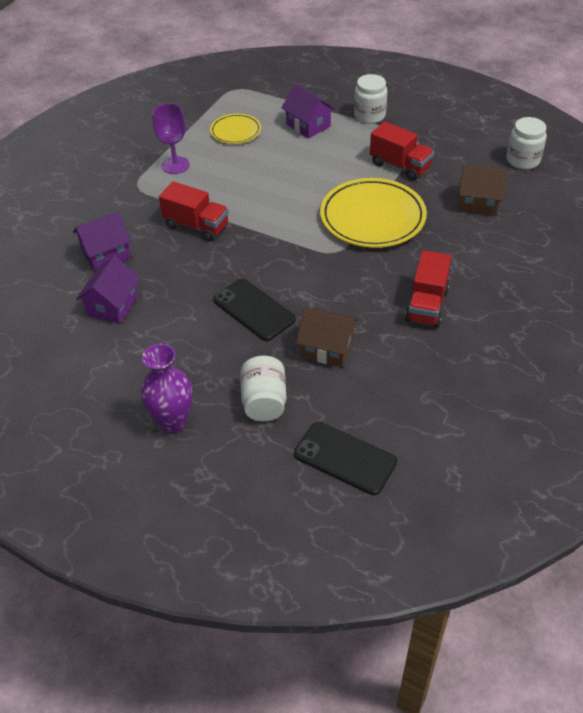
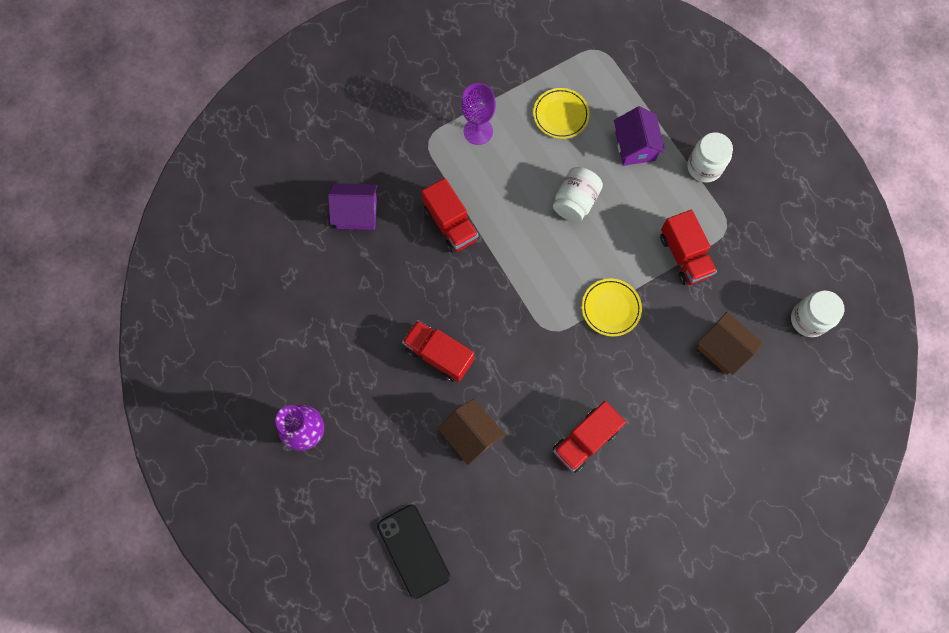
camera: 30 degrees right, 25 degrees up
(113, 305) = (330, 278): purple house -> none
(254, 310) = (439, 355): black phone -> red truck
(264, 401) = (388, 457): white jar -> white jar (575, 202)
(372, 218) = (611, 308): yellow plate -> yellow plate, size x0.54

